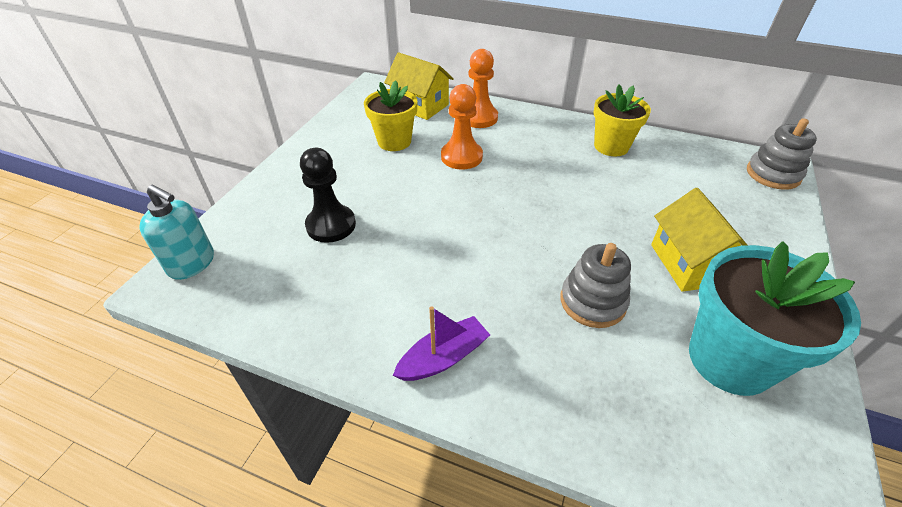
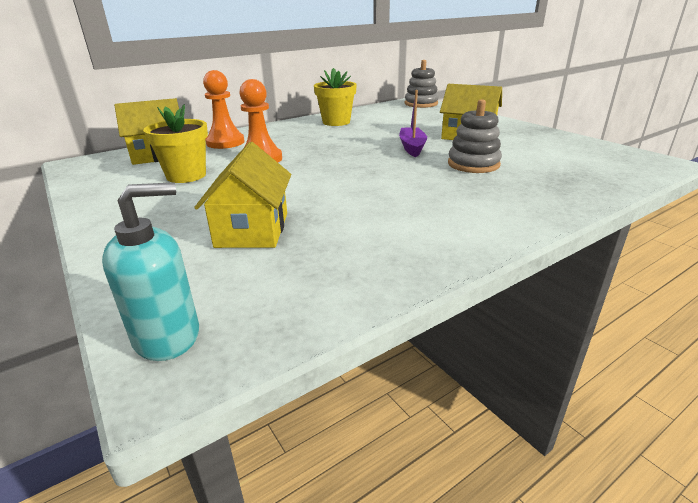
camera: 55 degrees left, 15 degrees down
(331, 225) = (252, 229): black pawn -> yellow house
(443, 357) = (482, 221): purple boat -> purple boat (412, 147)
(730, 359) = (548, 149): turquoise flower pot -> none

